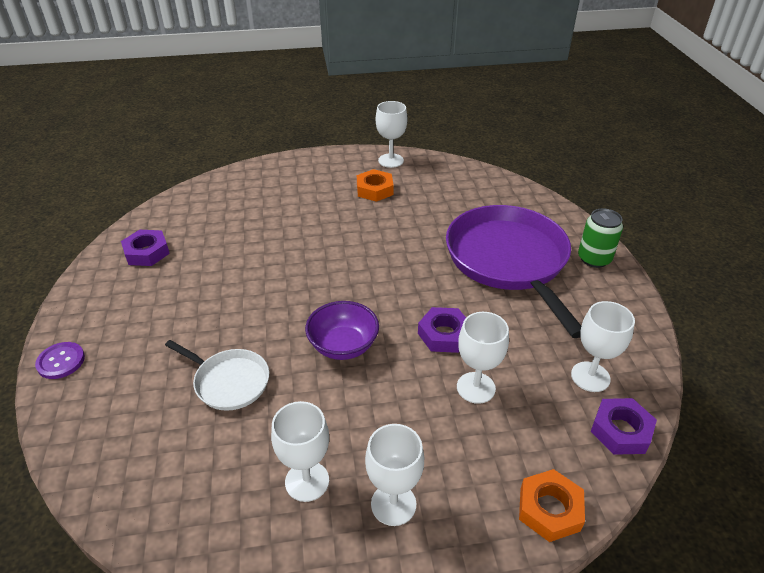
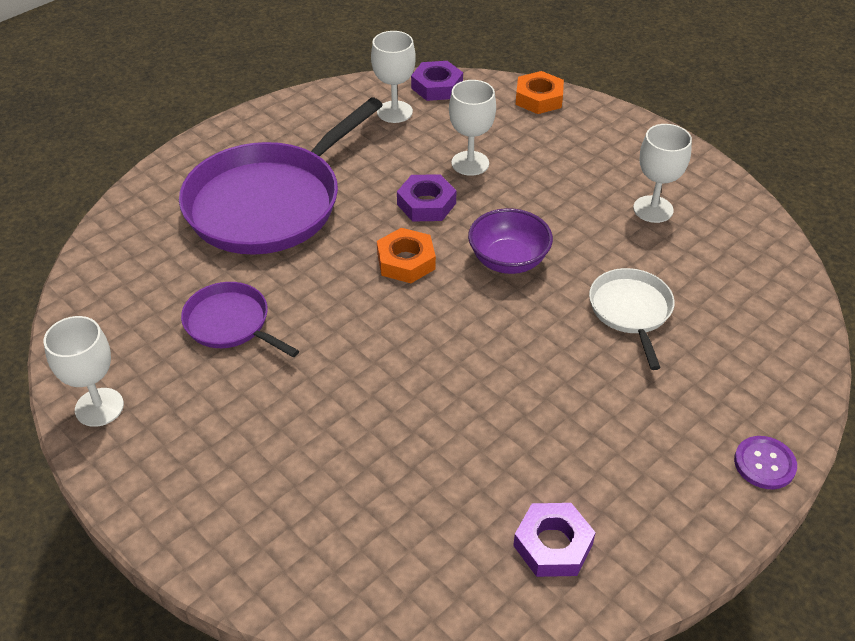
camera: 125 degrees left, 5 degrees up
(374, 190) = (201, 382): orange nut -> orange nut (406, 261)
(393, 504) = (617, 161): white goblet -> none
(408, 210) = (230, 323): none -> purple pan
(594, 259) = (217, 149): green can -> none

